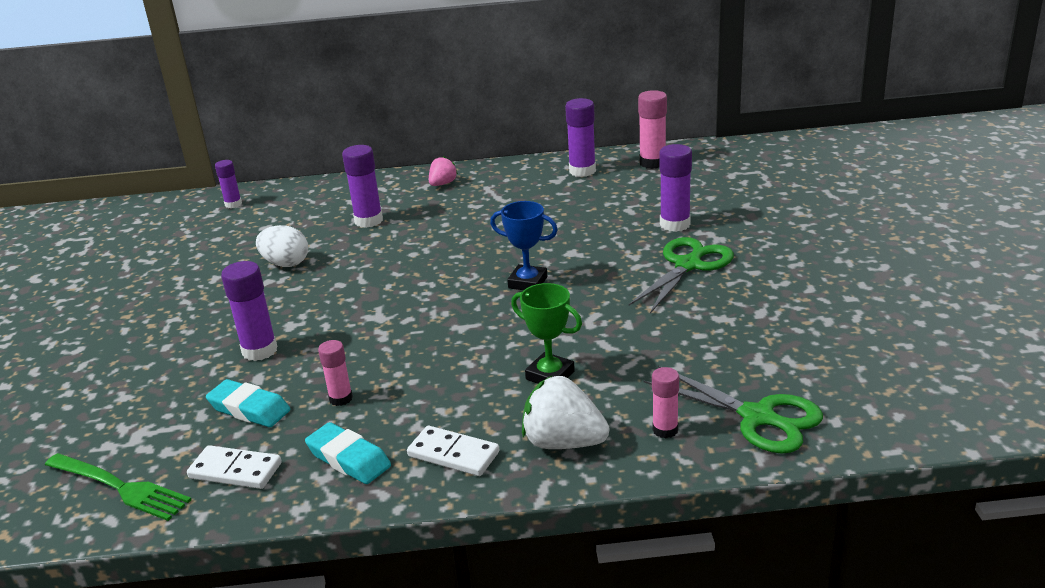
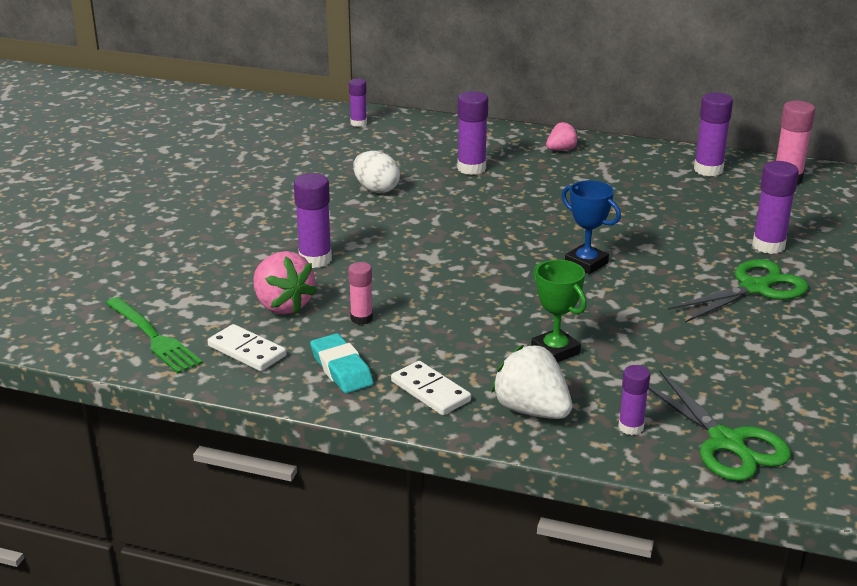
camera: 20 degrees right, 0 degrees up
(249, 409) = (282, 305): turquoise eraser -> pink strawberry
(665, 430) = (631, 427): pink glue stick -> purple glue stick

